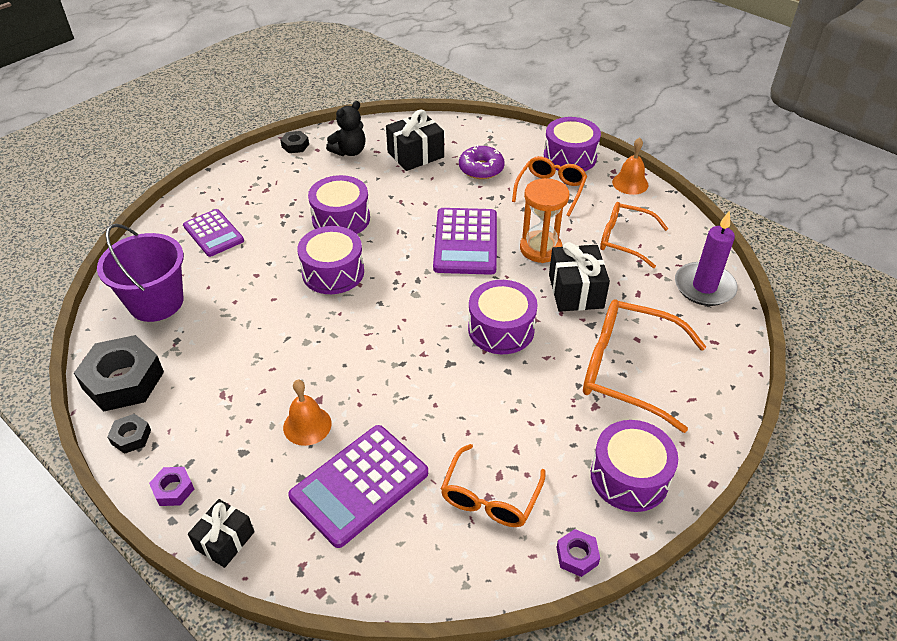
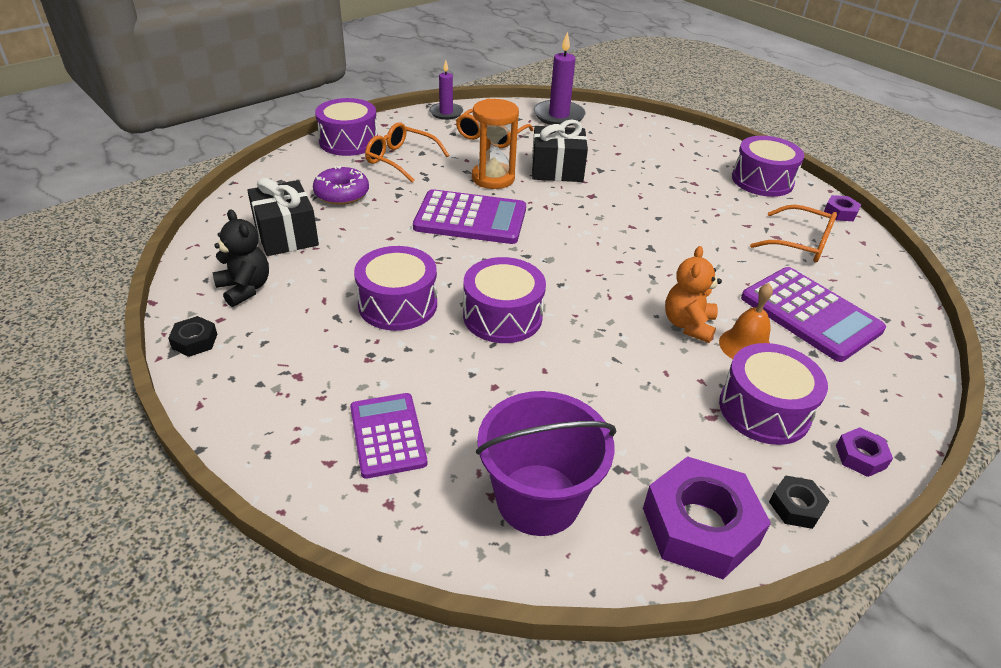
camera: 85 degrees left, 5 degrees down
(123, 380) = (699, 526): black nut -> purple nut
(213, 233) = (387, 435): purple calculator -> purple calculator turned 75 degrees counterclockwise
(225, 540) = (907, 410): black gift -> none
(333, 386) = (688, 325): none -> orange teddy bear
(501, 329) = (604, 214): purple drum -> purple drum (764, 410)
(627, 370) = (653, 163): orange glasses -> none
(630, 183) = (408, 120): orange bell -> none
(660, 204) = (446, 113): none -> purple candle

